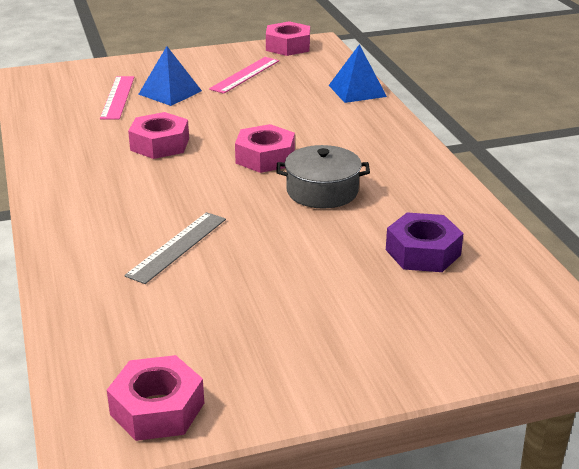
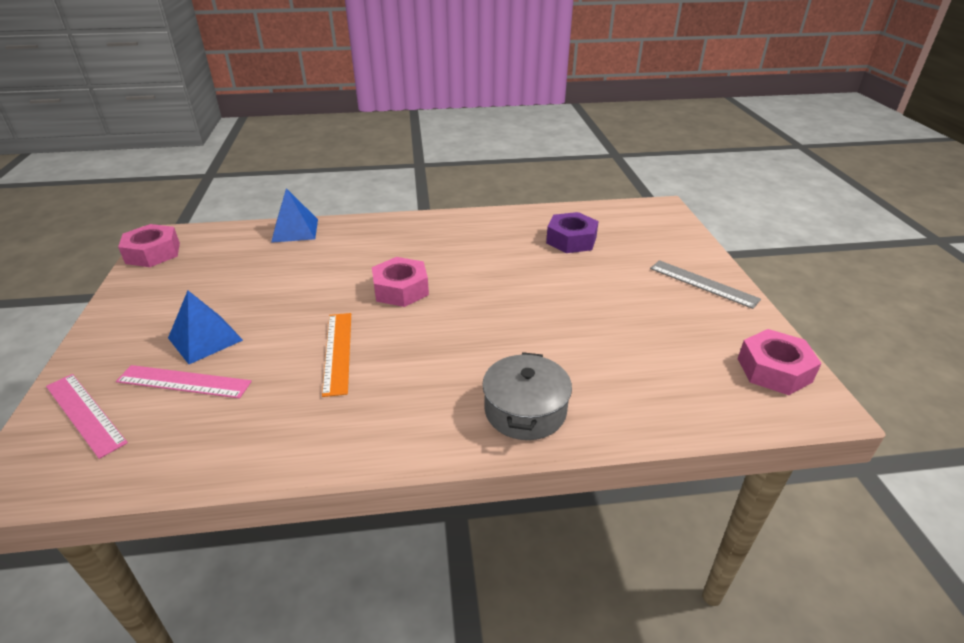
camera: 80 degrees left, 5 degrees up
(160, 144) = (337, 352): pink nut -> orange ruler
(177, 247) = (549, 350): grey ruler -> grey ruler (703, 284)
(245, 75) = (203, 285): pink ruler -> pink ruler (85, 413)
(322, 191) = (473, 268): grey pot -> grey pot (525, 410)

